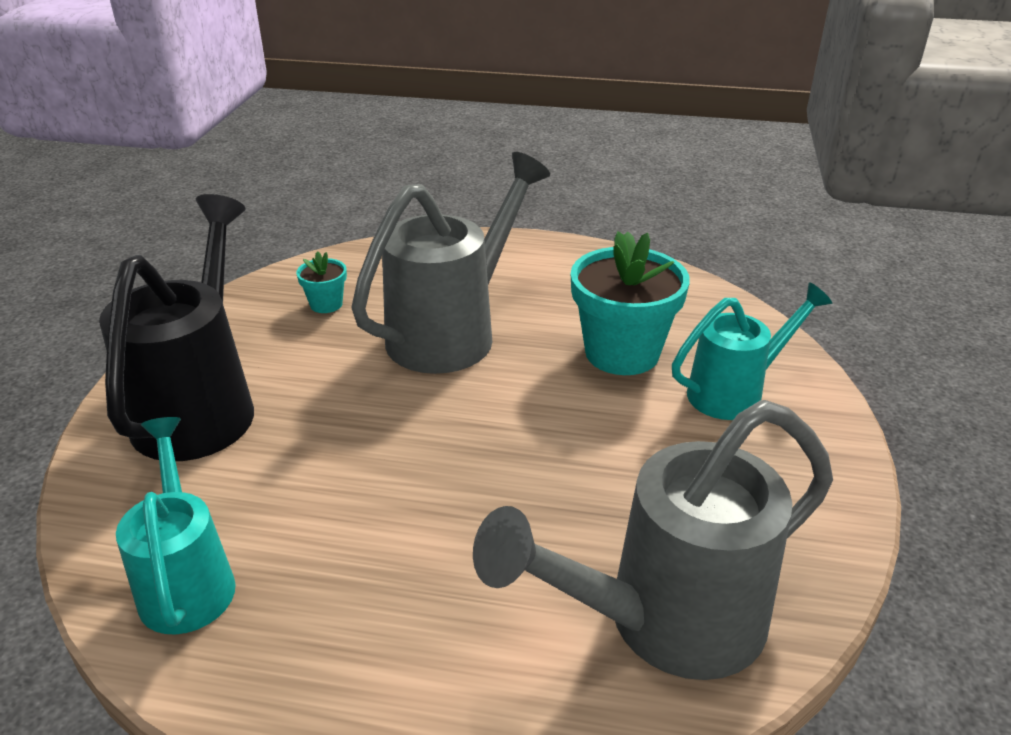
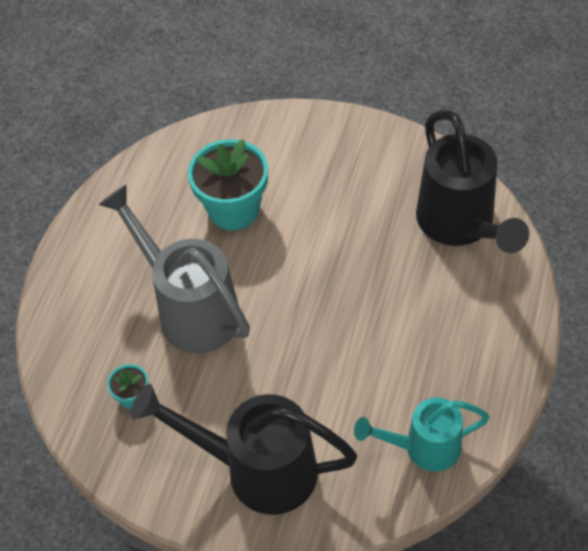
camera: 80 degrees left, 20 degrees up
(665, 622) = (460, 225): grey watering can -> black watering can
(734, 393) = (285, 158): turquoise watering can -> none

